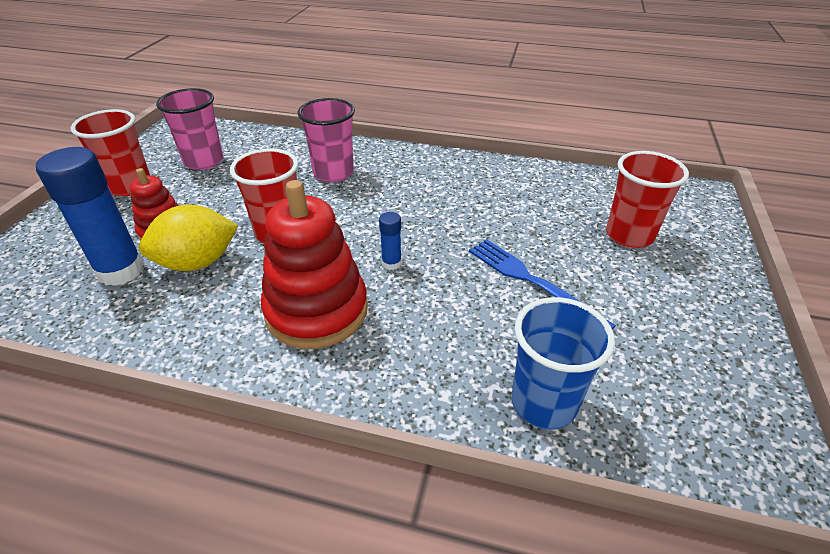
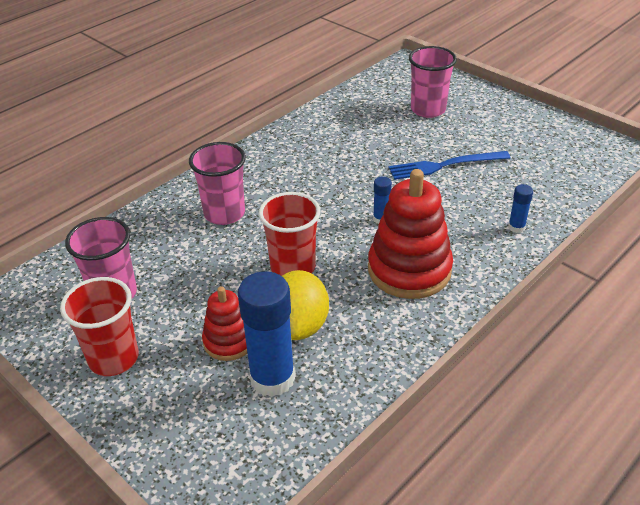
camera: 60 degrees left, 0 degrees up
(460, 385) = (516, 227): none -> blue glue stick
(543, 403) = (546, 202): blue cup -> none
(629, 235) = (428, 110): red cup -> pink cup

